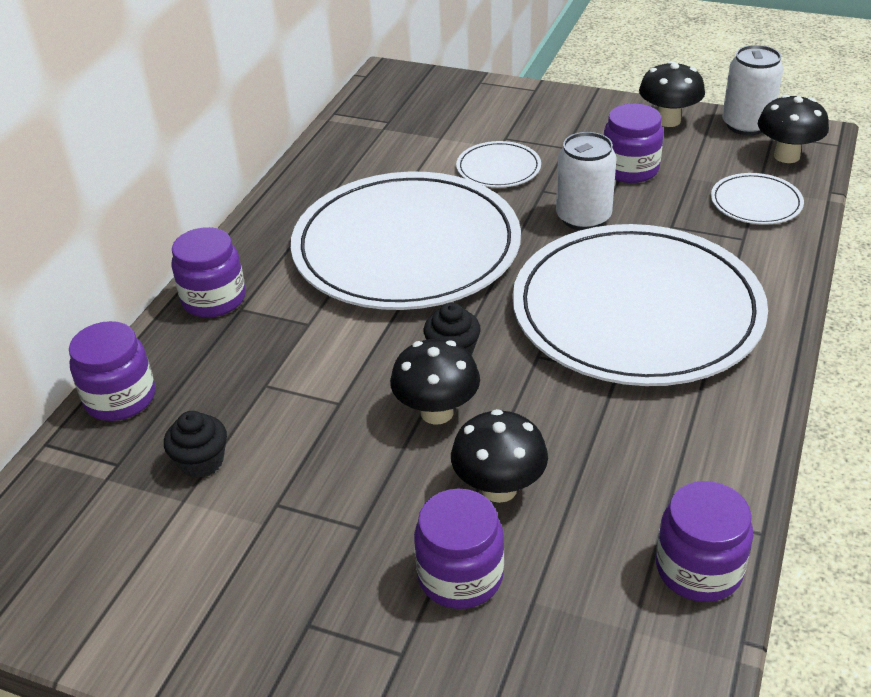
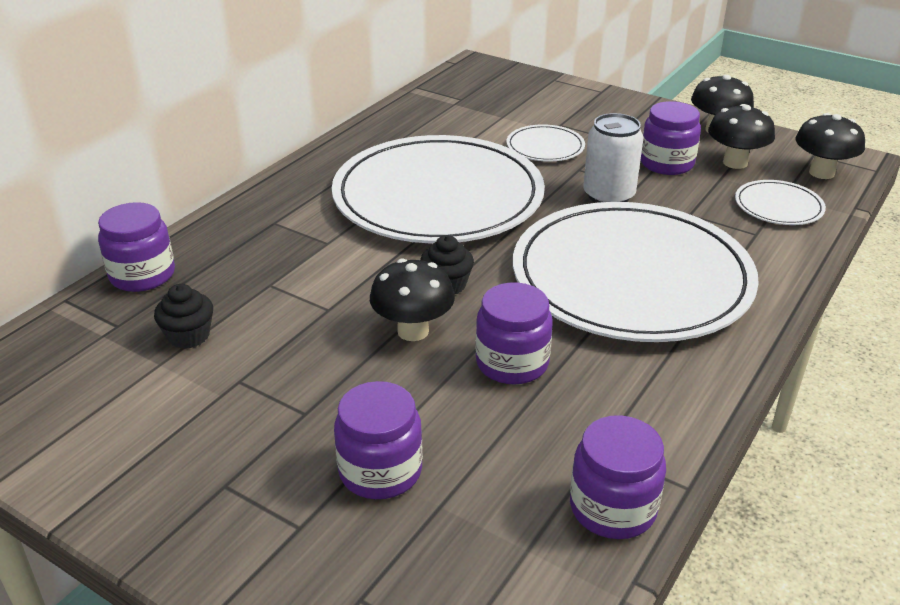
camera: 10 degrees right, 5 degrees down
(214, 299) = (254, 212): purple jar -> purple jar (512, 363)
(499, 488) = (445, 403): black mushroom -> black mushroom (735, 163)
(746, 125) = (790, 143): white can -> none

